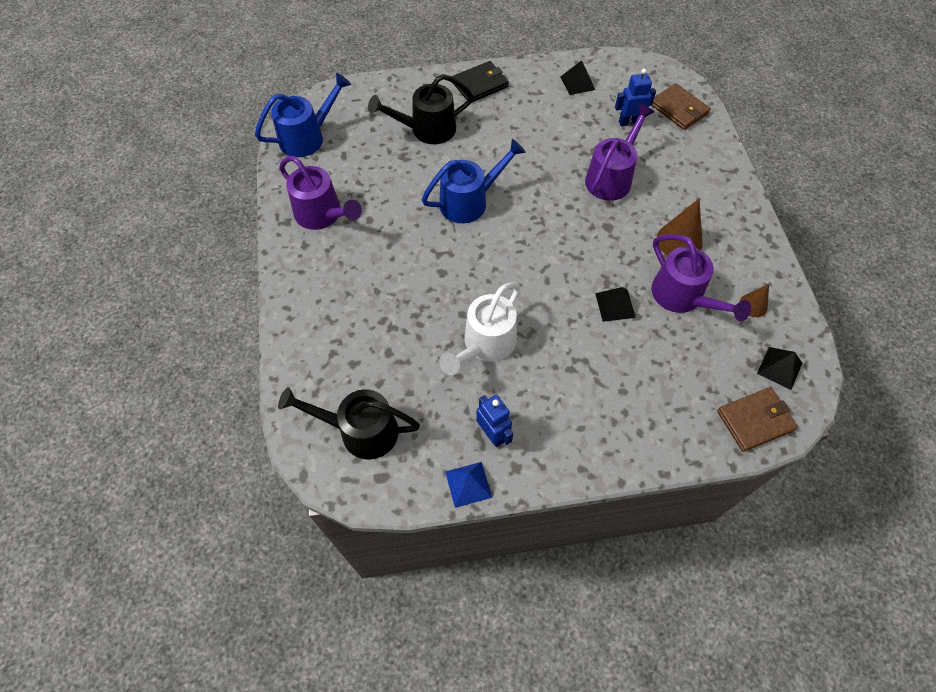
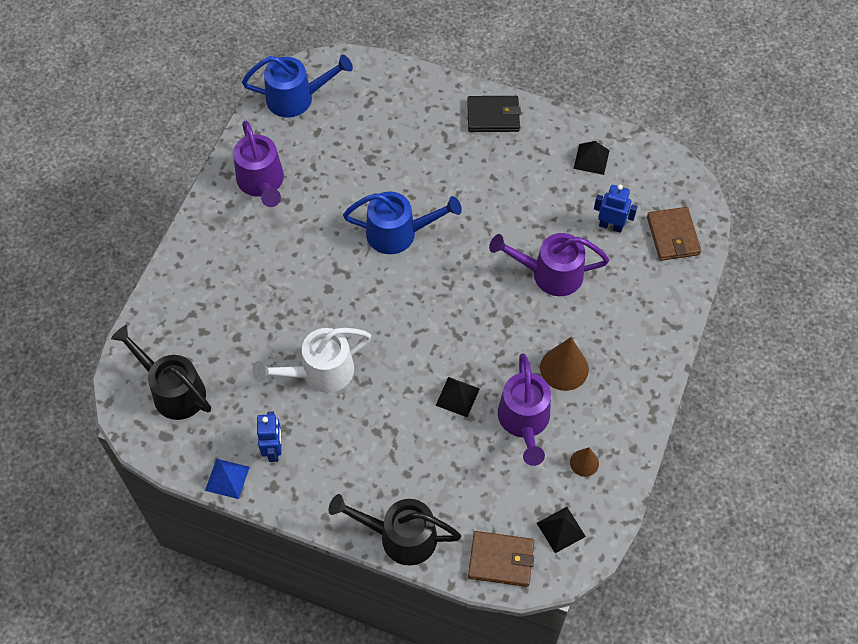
camera: 30 degrees right, 0 degrees up
(426, 130) = (409, 141): black watering can -> black watering can (399, 536)
(612, 177) = (549, 274): purple watering can -> purple watering can turned 150 degrees counterclockwise

